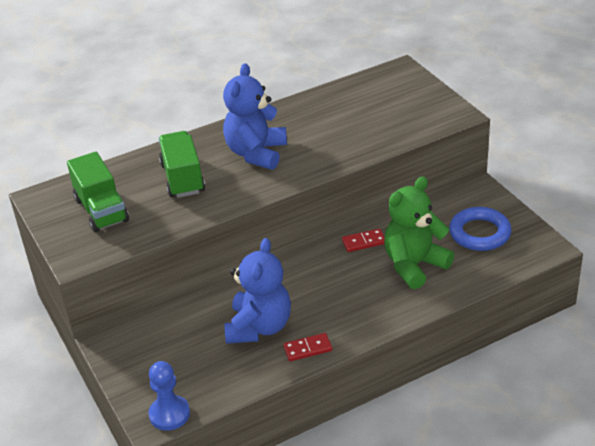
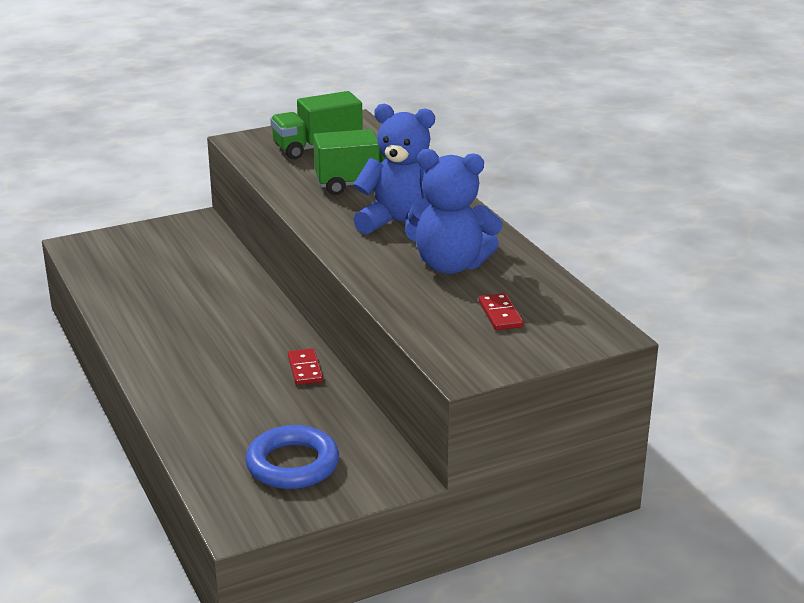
camera: 90 degrees right, 10 degrees down
(169, 414) = (80, 252): blue pawn -> none
(259, 327) = (179, 297): blue teddy bear -> blue teddy bear (451, 265)
(307, 349) = (129, 324): red domino -> red domino (500, 314)
(414, 265) = (243, 404): green teddy bear -> none

